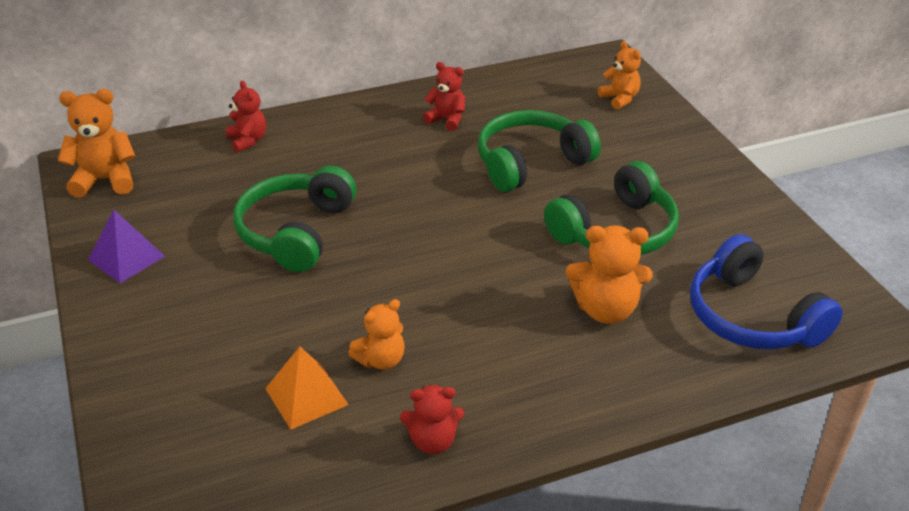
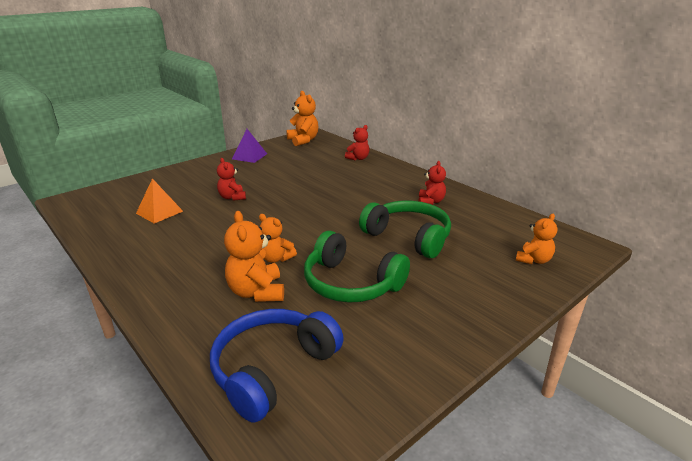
camera: 70 degrees right, 10 degrees down
(295, 232) = (288, 184): green headphones -> none
(381, 360) = (189, 225): orange teddy bear -> orange teddy bear (276, 258)
(433, 441) = (125, 251): red teddy bear -> red teddy bear (232, 197)

